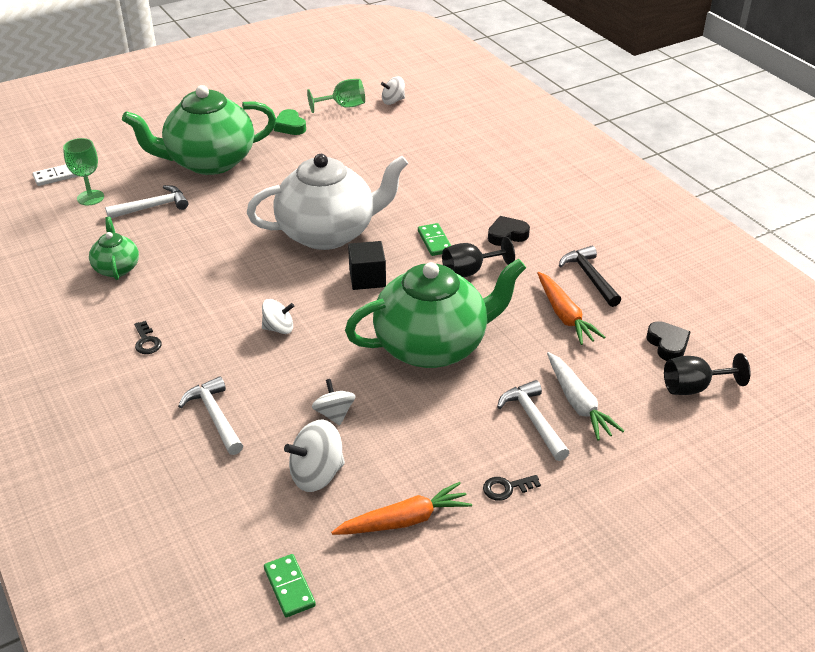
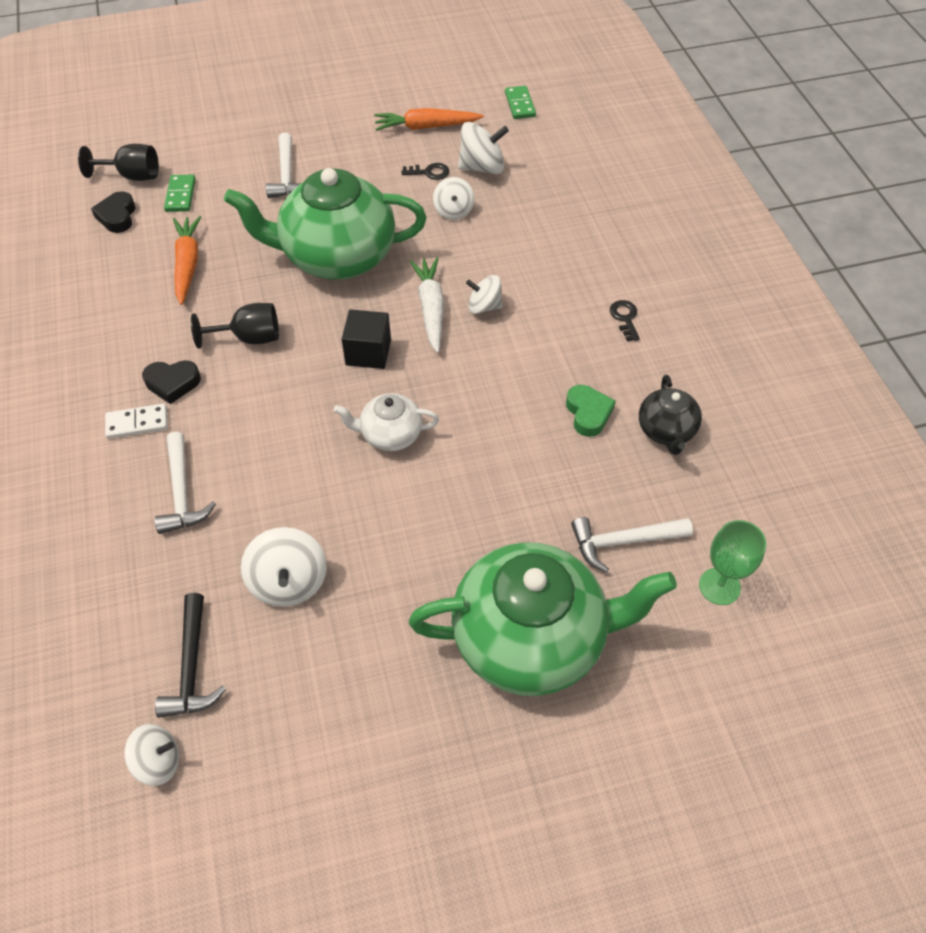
camera: 165 degrees left, 15 degrees up
(56, 176) = (784, 658): white domino -> white domino (137, 423)
(117, 268) = (666, 431): green teapot -> black teapot
(215, 416) = (560, 228): white hammer -> white hammer (182, 493)
(290, 126) = (375, 718): green heart -> green heart (588, 413)
(328, 233) = (390, 435): white teapot -> white teapot, size x0.47
(343, 106) = (257, 767): green goblet -> none
(362, 161) = (289, 582): none -> white spinning top
(434, 241) = (265, 392): green domino -> green domino (180, 195)
(506, 488) = (340, 133): black key -> black key (429, 172)
(578, 403) = (240, 181): white carrot -> white carrot (431, 309)
(589, 277) = (126, 304): black hammer -> black hammer (192, 667)

